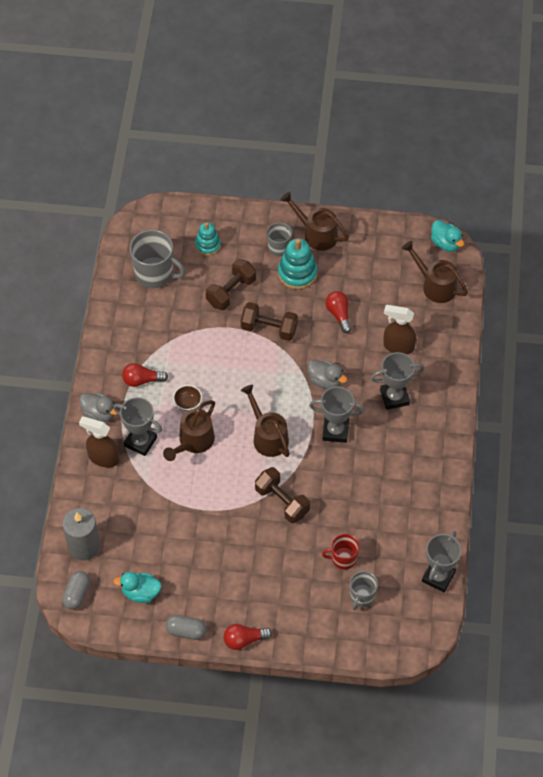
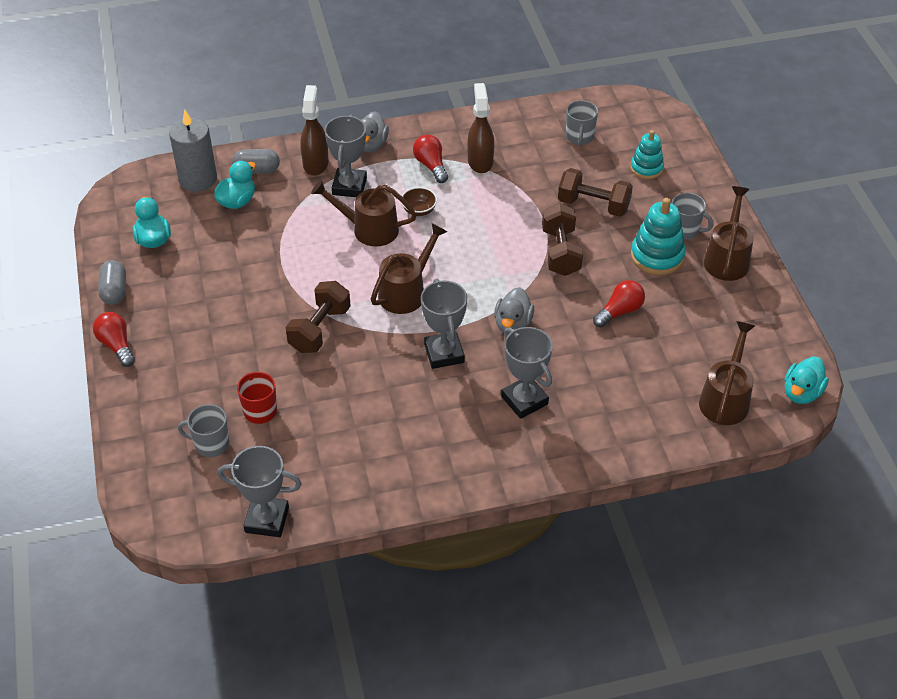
camera: 70 degrees right, 10 degrees down
(77, 594) = (136, 190): grey capsule -> grey capsule (257, 170)
(123, 524) = (237, 201): none -> turquoise duck
(155, 274) = (579, 137): grey mug -> grey mug, size x0.59
(398, 346) = (605, 384): brown spray bottle -> brown spray bottle (480, 161)

